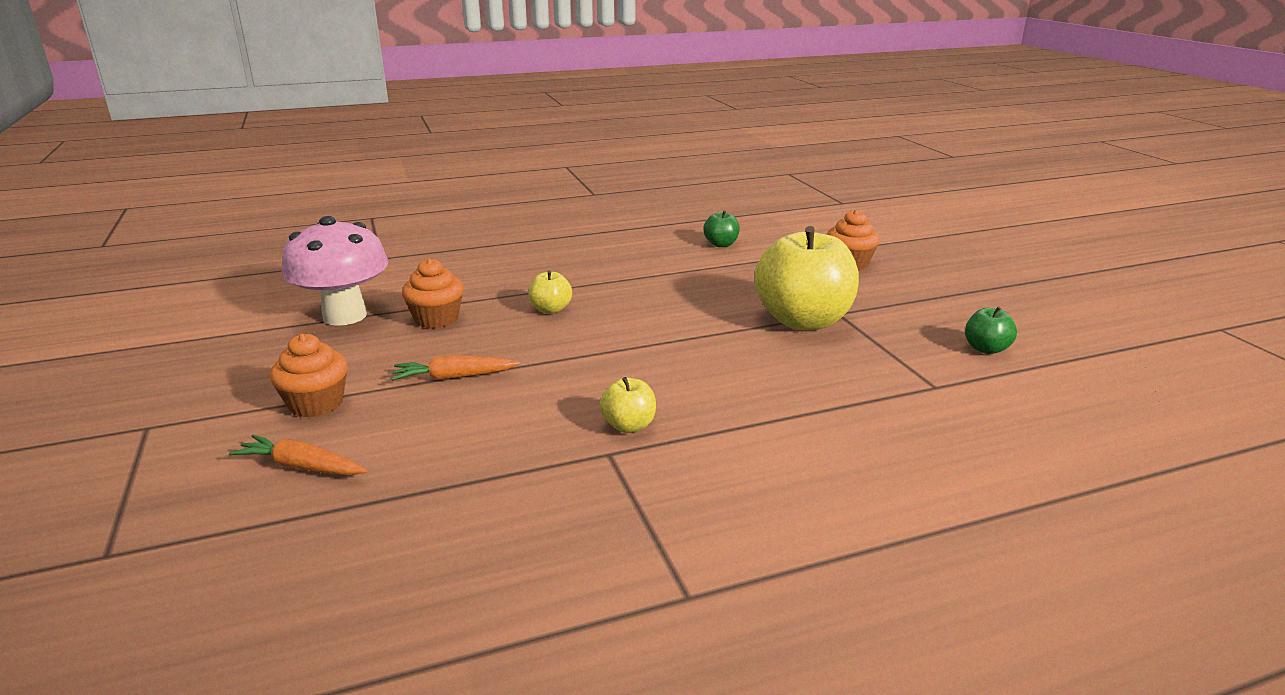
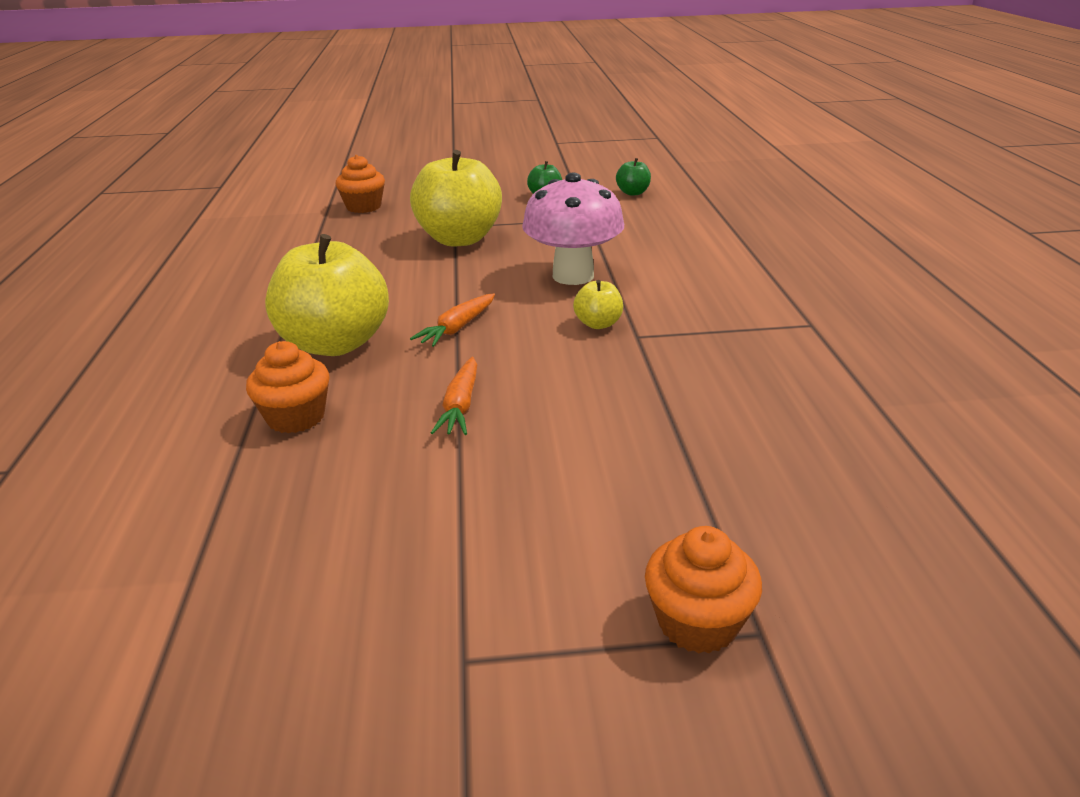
camera: 75 degrees left, 5 degrees up
(302, 467) = (614, 500): orange carrot -> orange carrot (457, 328)
(316, 404) = (473, 501): orange cupcake -> orange cupcake (697, 622)
(345, 316) = (217, 493): pink mushroom -> pink mushroom (573, 276)
(551, 309) = (335, 344): yellow apple -> yellow apple, size x2.27
(721, 244) = (257, 246): green apple -> green apple (633, 193)

